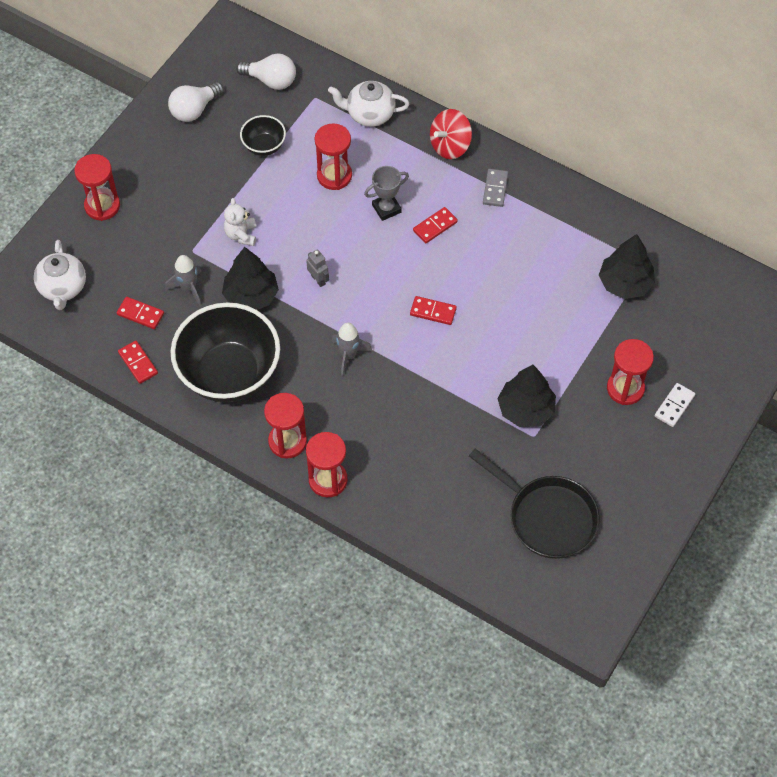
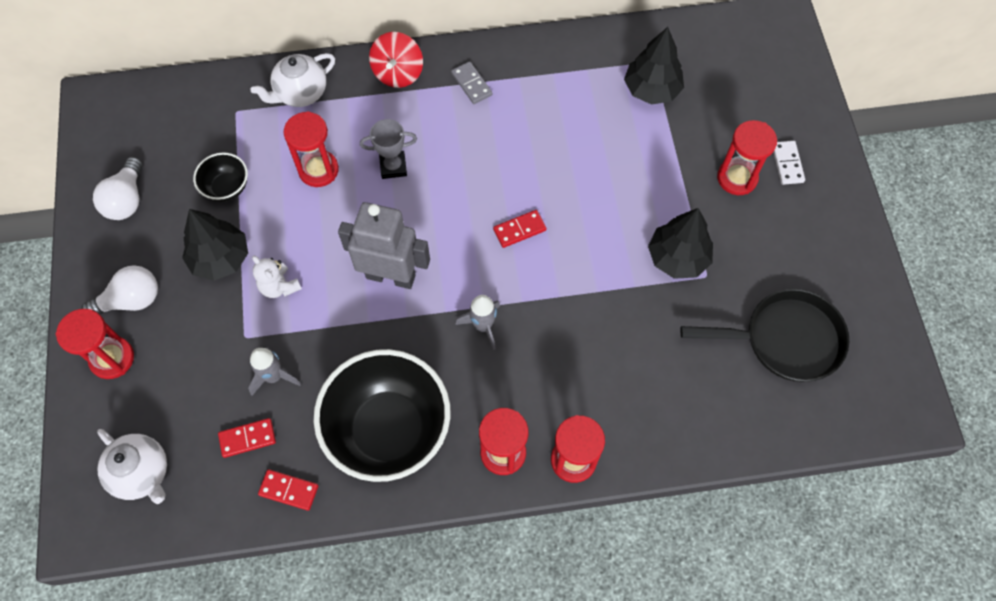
camera: 40 degrees left, 5 degrees up
(251, 295) = (341, 338): black tree -> black tree (220, 258)
(271, 80) = (179, 123): white light bulb -> white light bulb (131, 300)
(318, 279) = (391, 276): grey robot -> grey robot, size x2.36
(386, 208) = (393, 167): grey trophy -> grey trophy turned 60 degrees clockwise
(435, 226) = (451, 152): red domino -> none

